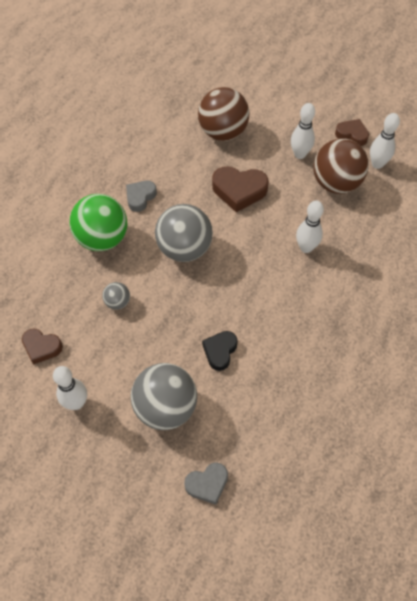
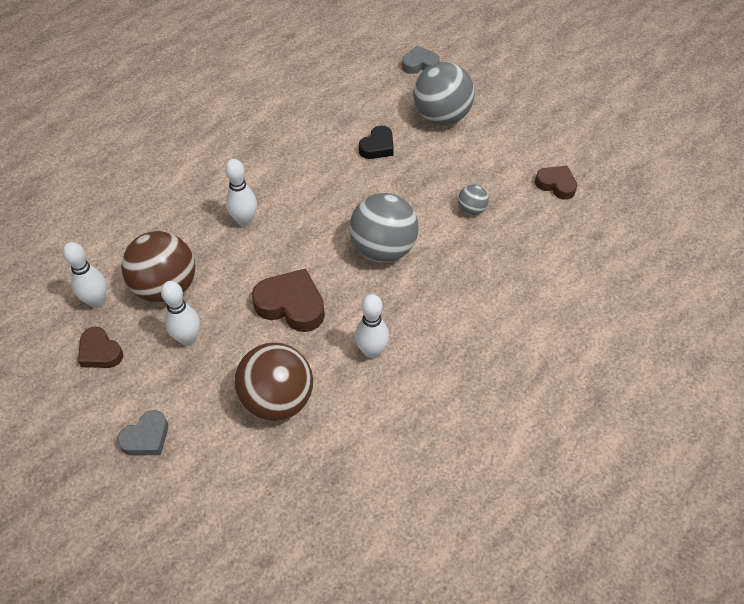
camera: 165 degrees left, 5 degrees down
(76, 403) = (524, 135): white bowling pin -> white bowling pin (371, 351)
(102, 239) = (478, 281): green ball -> none
(140, 197) = (421, 325): grey heart -> grey heart (146, 437)

